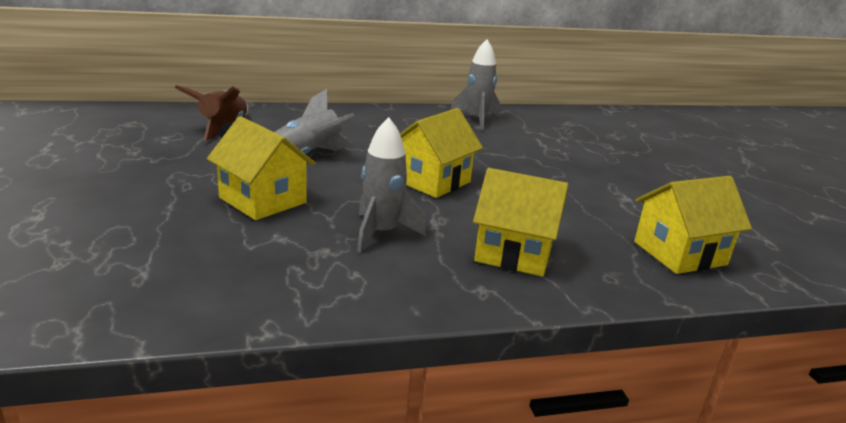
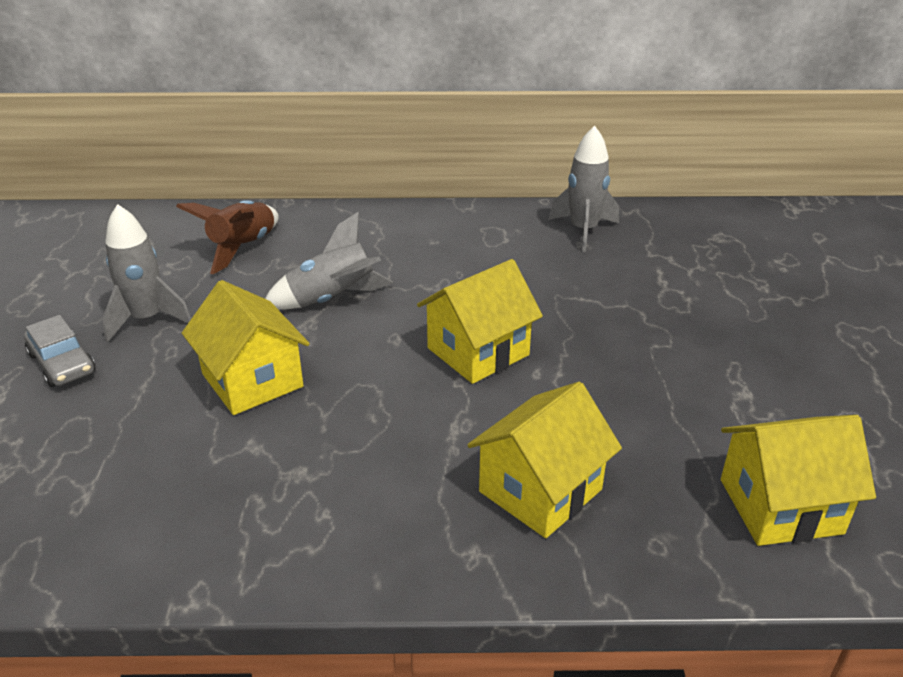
camera: 15 degrees right, 10 degrees up
(91, 194) = (62, 363): none -> grey car
(381, 233) = (379, 445): grey rocket -> grey rocket (147, 319)
(513, 253) = (540, 490): yellow house -> yellow house turned 75 degrees counterclockwise

